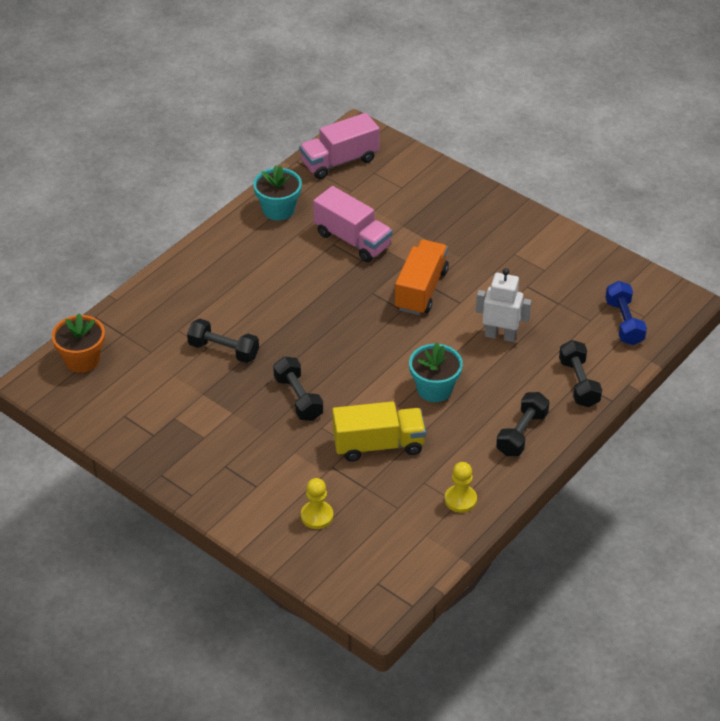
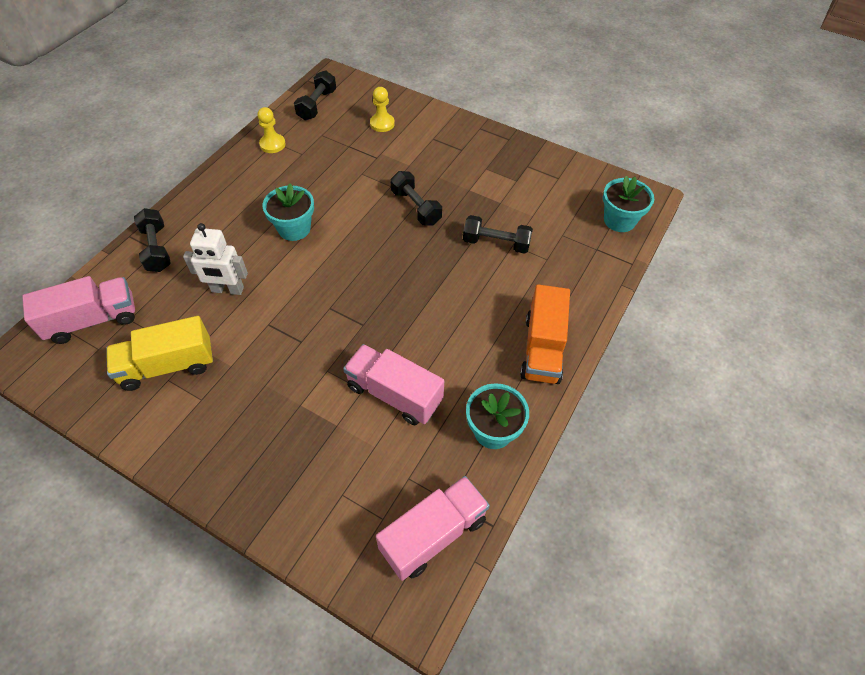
camera: 170 degrees right, 10 degrees up
(82, 360) = (619, 220): orange flower pot -> turquoise flower pot
(378, 445) = (341, 177): yellow truck -> yellow truck (168, 366)
(421, 290) = (310, 334): orange truck -> orange truck (542, 349)
(522, 433) = (217, 198): black dumbbell -> black dumbbell (317, 105)
(624, 322) = (93, 320): blue dumbbell -> pink truck

